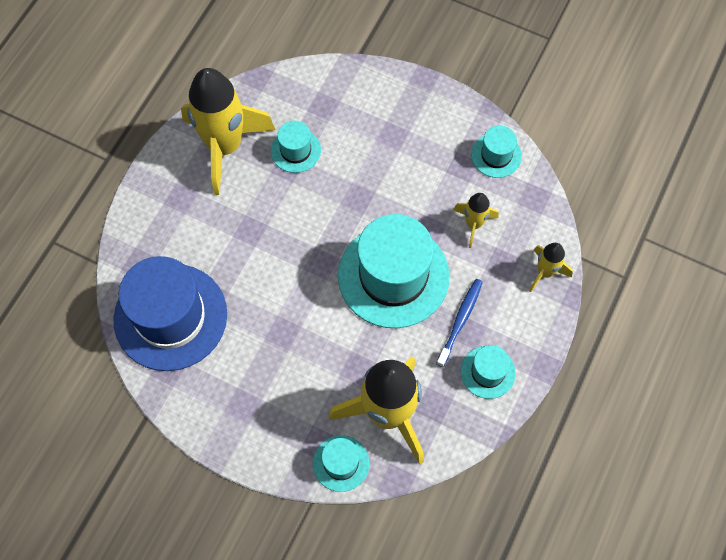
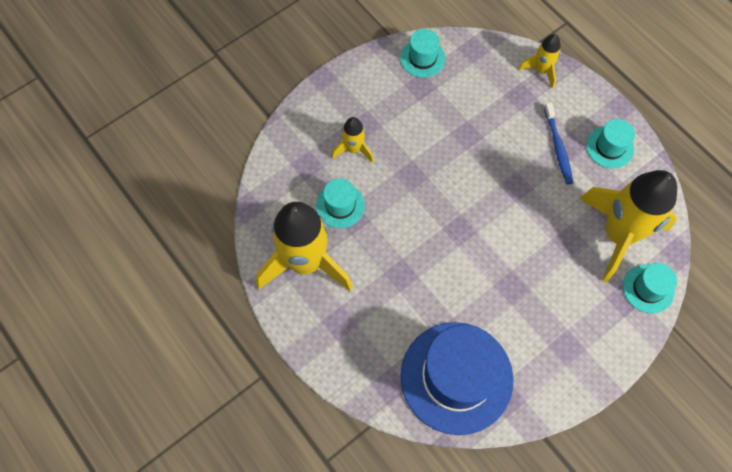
camera: 65 degrees left, 0 degrees up
(393, 276) = (496, 179): turquoise hat -> none
(460, 321) = (558, 147): blue toothbrush -> blue toothbrush turned 150 degrees counterclockwise
(473, 224) = (477, 101): yellow rocket -> yellow rocket (354, 149)

